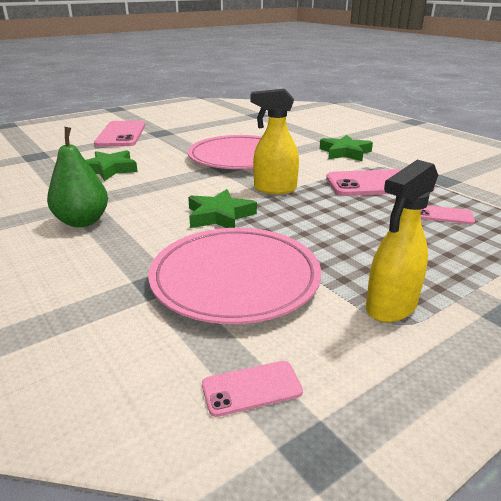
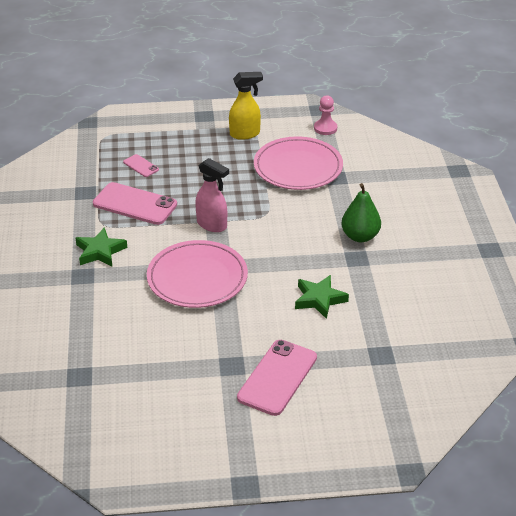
camera: 150 degrees left, 10 degrees up
(220, 216) = (272, 211): green star -> none
(251, 388) = (325, 128): pink phone -> pink pawn
(274, 189) = (212, 225): yellow spray bottle -> pink spray bottle

